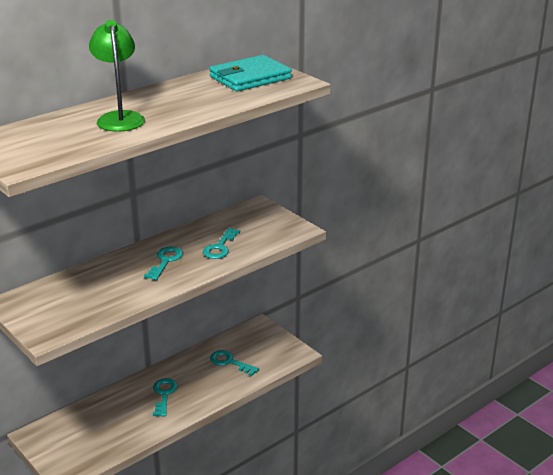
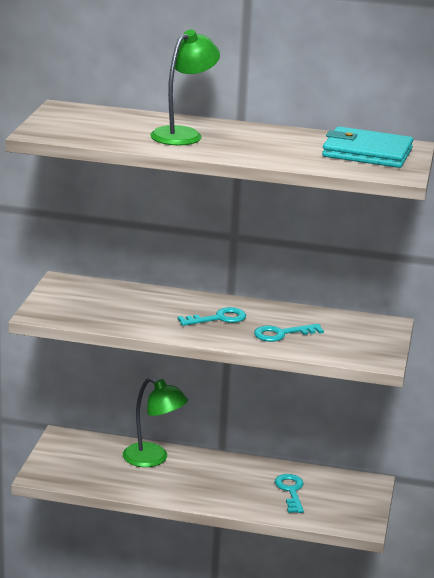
camera: 50 degrees right, 5 degrees down
(120, 403) = (153, 459): none -> green lamp
(164, 395) = (195, 476): turquoise key -> none

